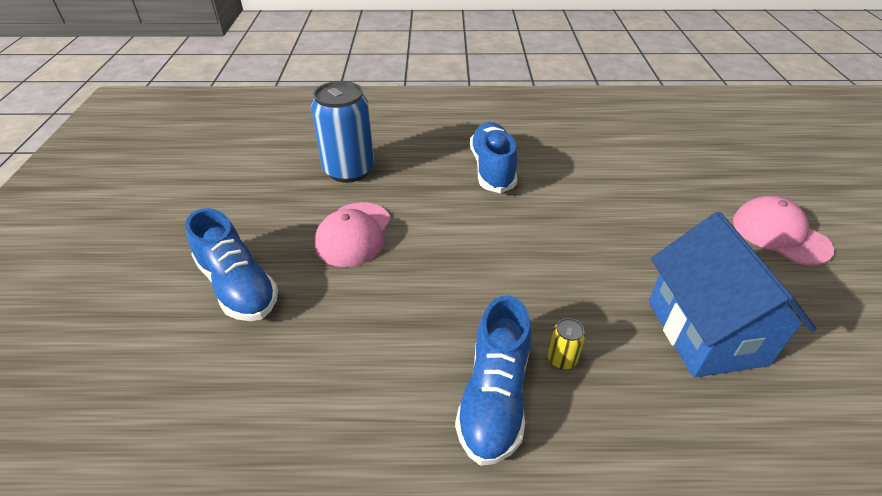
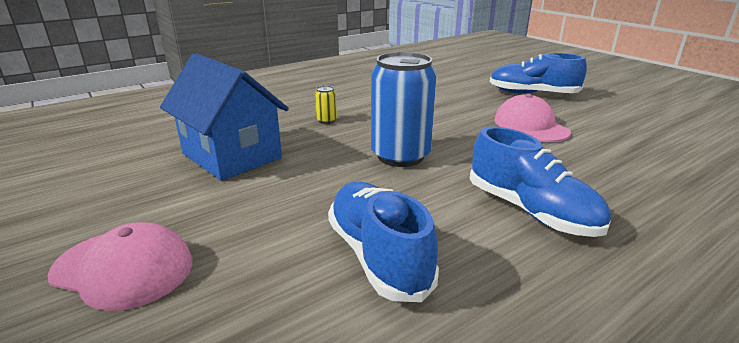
camera: 145 degrees right, 15 degrees down
(349, 170) = (634, 157): blue can -> blue can (400, 156)
(494, 397) = (351, 103): blue shoe -> blue shoe (378, 255)

